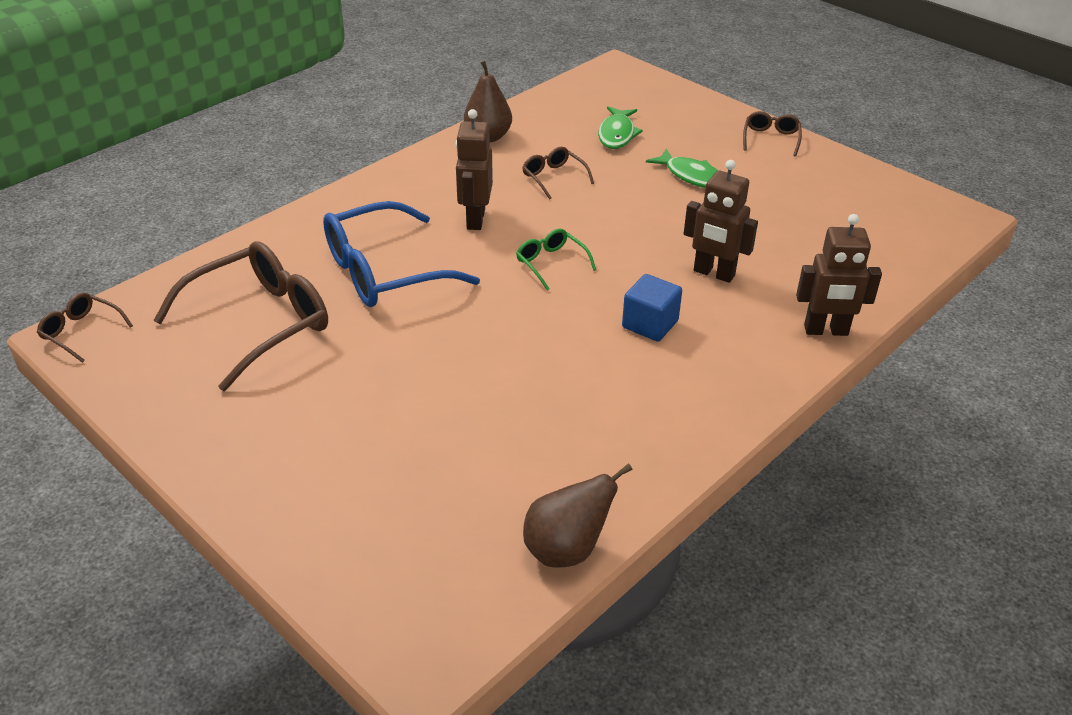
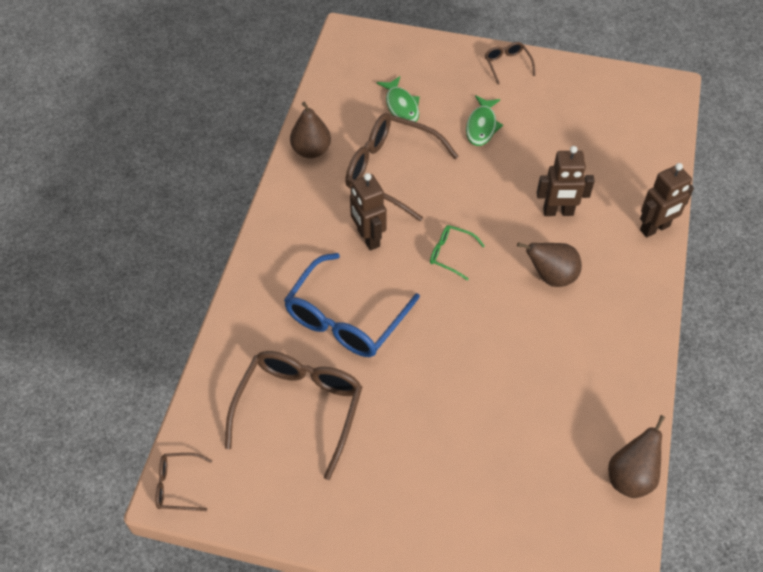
camera: 30 degrees left, 15 degrees up
(553, 177) = (390, 171): brown glasses -> brown glasses, size x2.10
(650, 324) = (551, 276): blue cube -> brown pear
(692, 176) = (482, 126): green fish -> green fish turned 90 degrees clockwise

